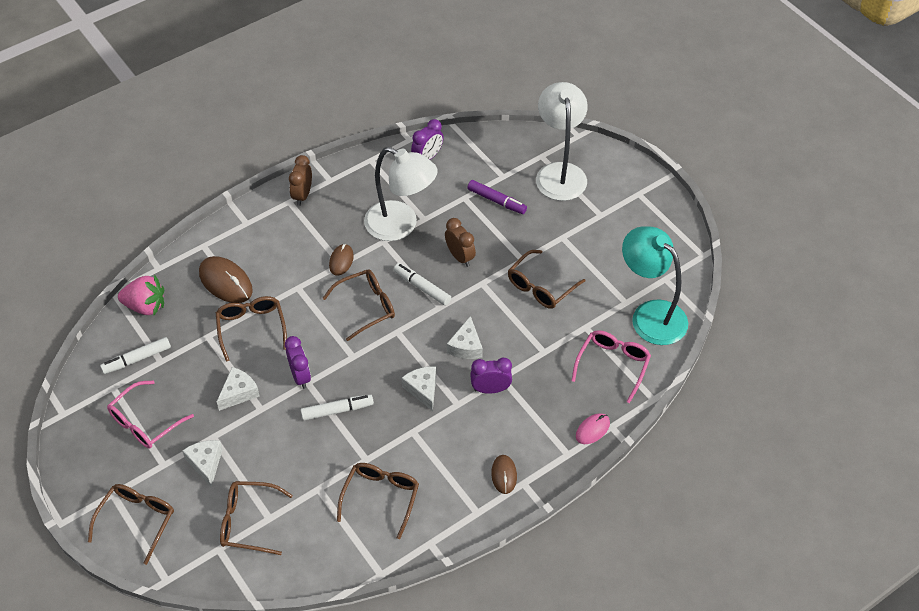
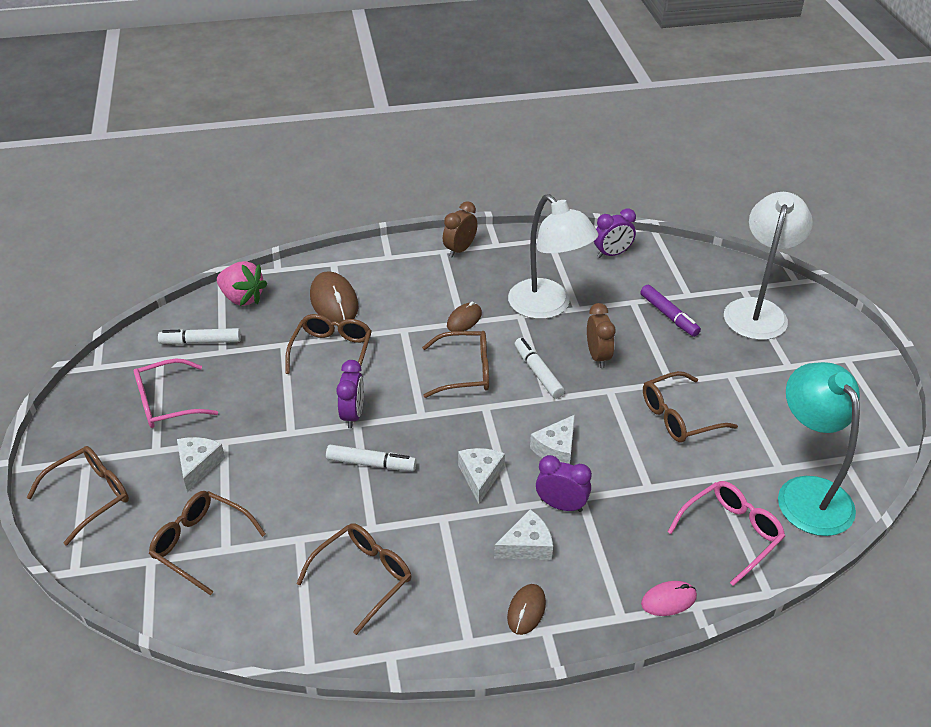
camera: 25 degrees right, 10 degrees down
(239, 393) = (278, 408): white cheese -> white cheese (527, 546)

